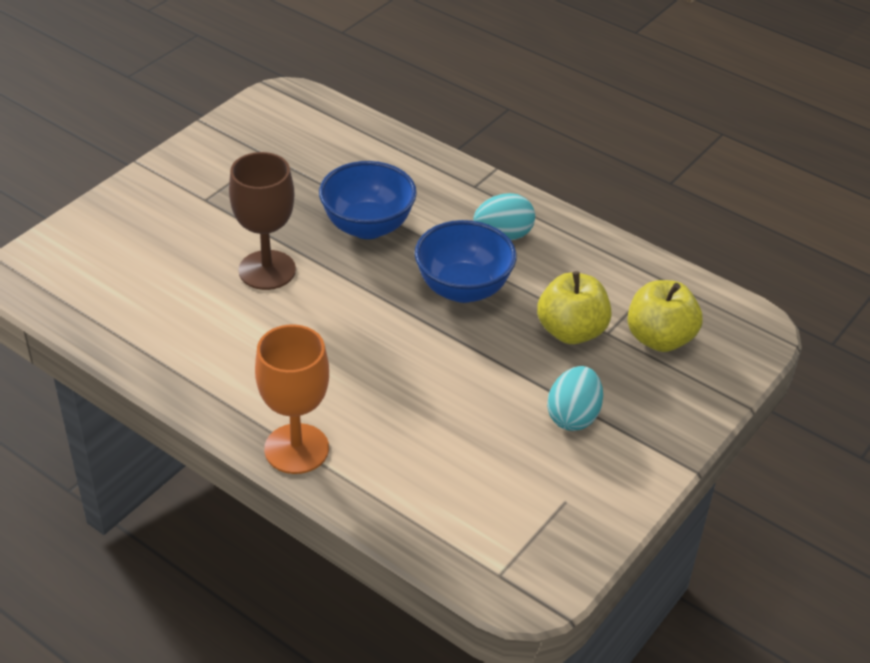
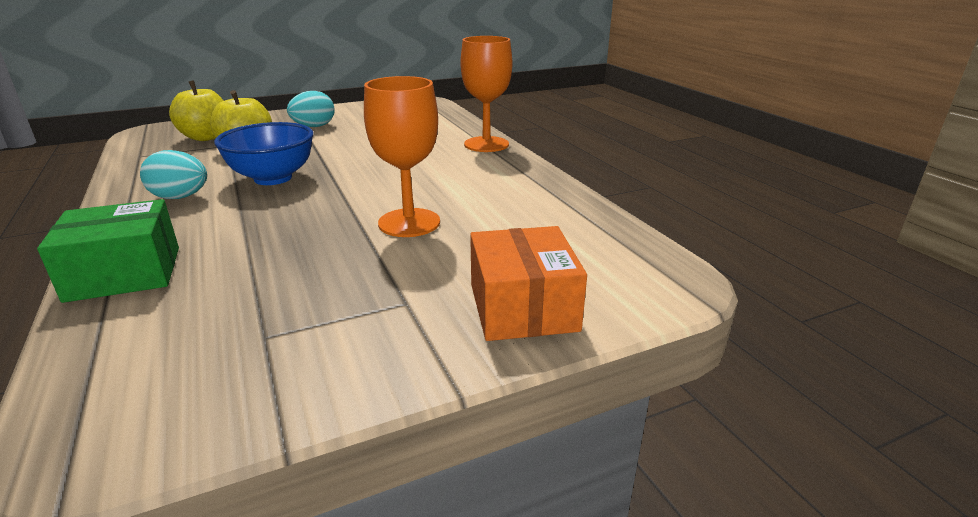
camera: 150 degrees left, 15 degrees down
(126, 218) = (522, 307): none -> orange box
(267, 270) = (409, 223): brown goblet -> orange goblet
(367, 226) = (274, 230): blue bowl -> none
(413, 162) = (124, 273): none -> green box

